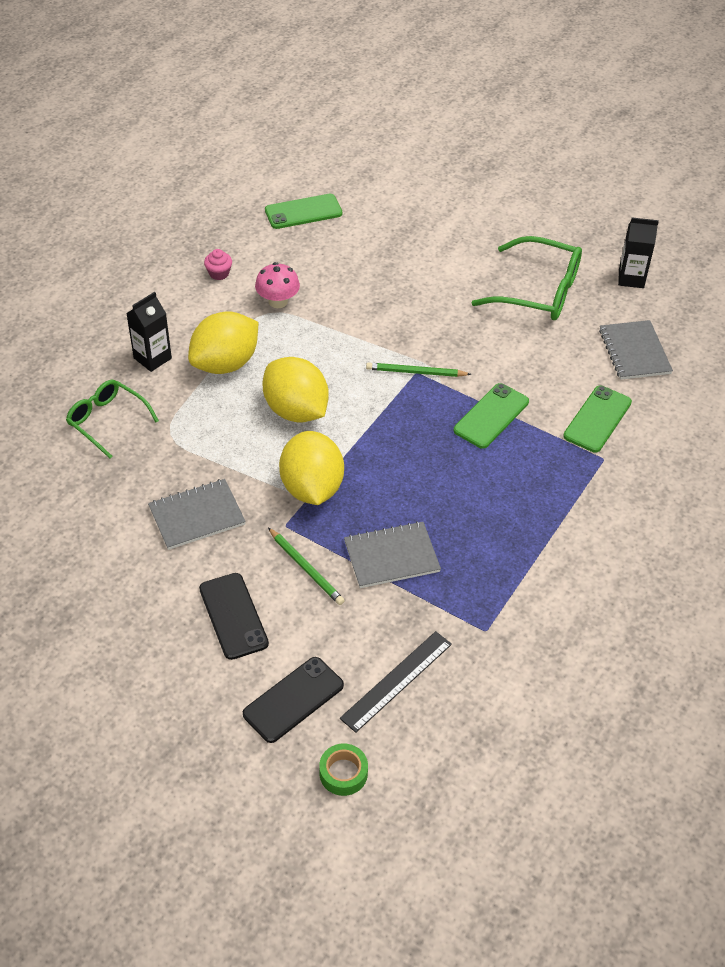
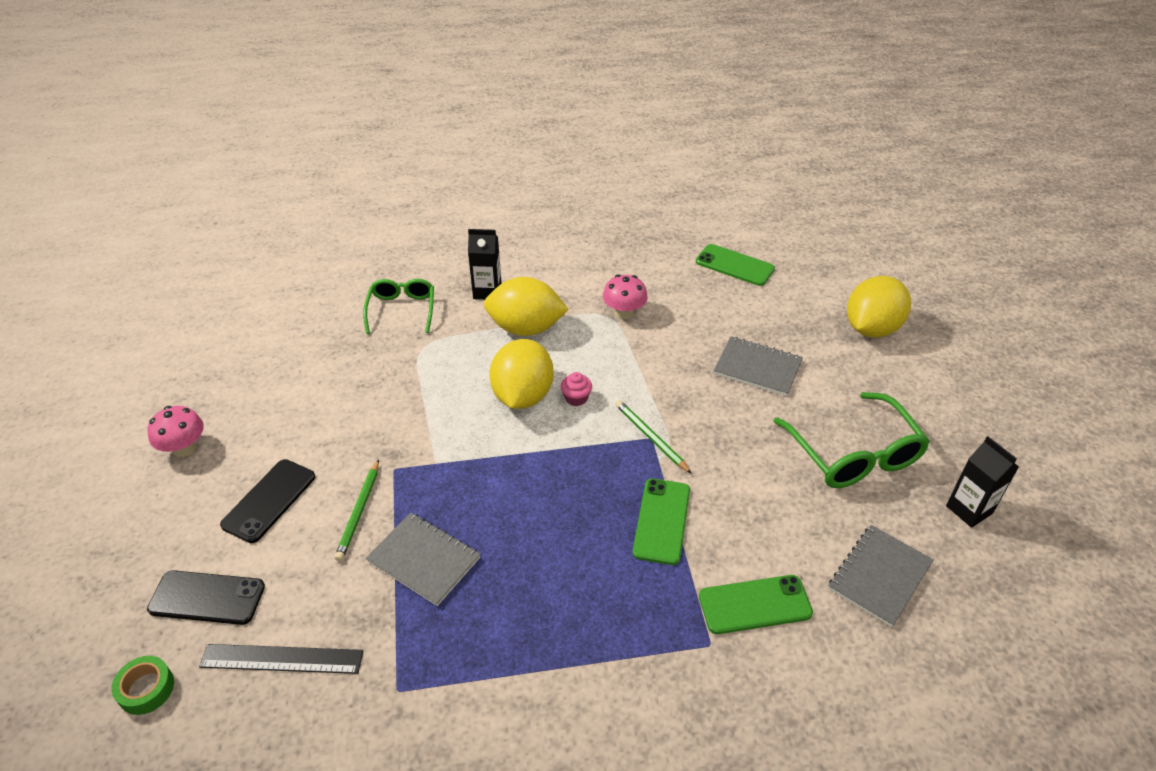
camera: 50 degrees right, 5 degrees down
(107, 644) = (184, 448): none -> pink mushroom
(197, 516) = (355, 413): grey notebook -> grey notebook (757, 368)
(219, 273) = (612, 267): pink cupcake -> pink cupcake (576, 398)
(312, 488) = (450, 458): yellow lemon -> yellow lemon (871, 328)
(491, 416) = (662, 521): green phone -> green phone turned 75 degrees counterclockwise

